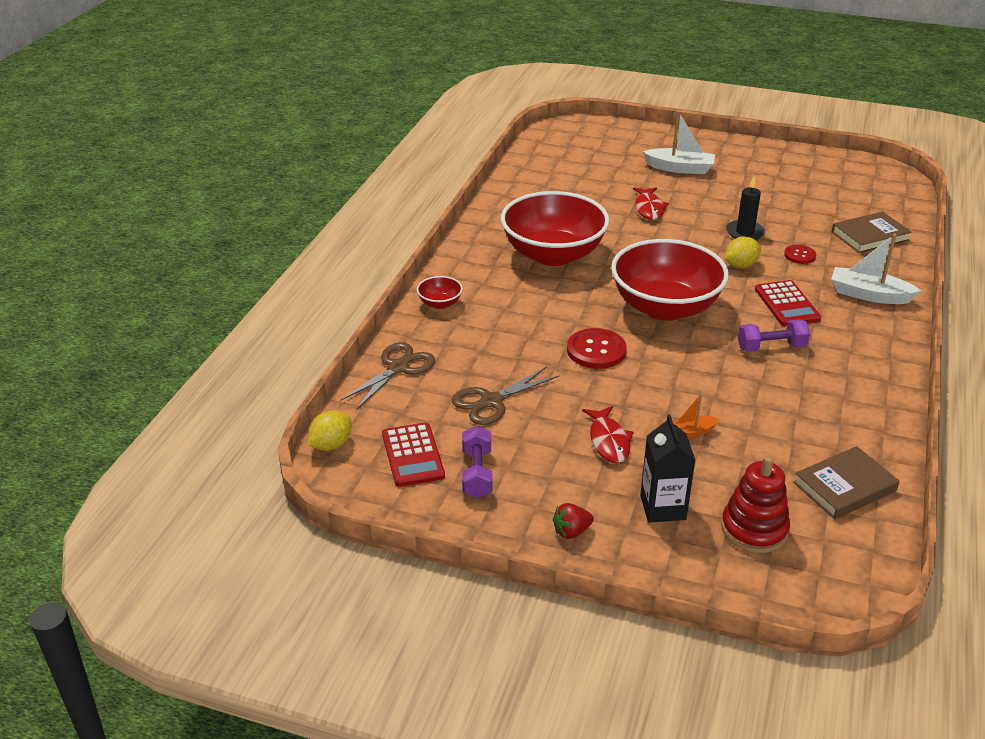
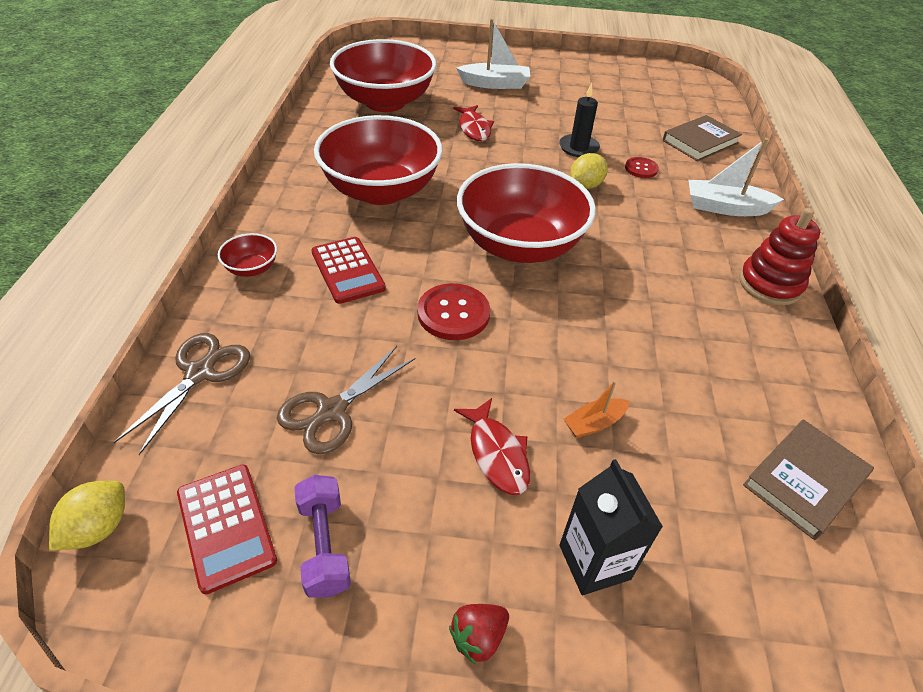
camera: 15 degrees left, 10 degrees up
(570, 179) = (385, 102): none -> red bowl
(754, 529) = (723, 579): red stacking toy -> red stacking toy (770, 284)
(771, 347) = (650, 284): purple dumbbell -> none
(787, 304) = (648, 227): red calculator -> red calculator (348, 270)

